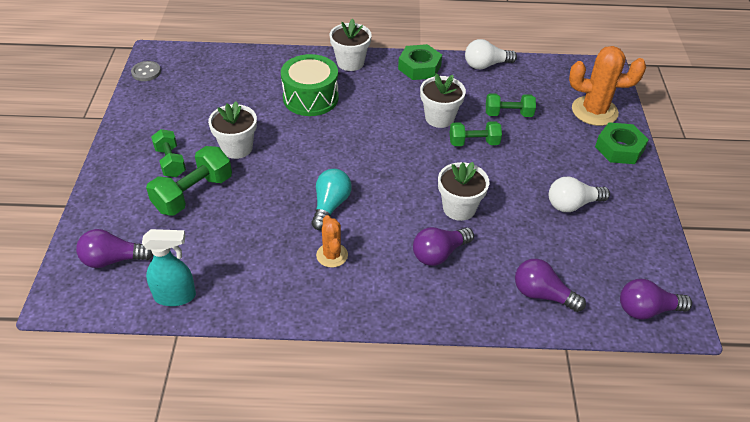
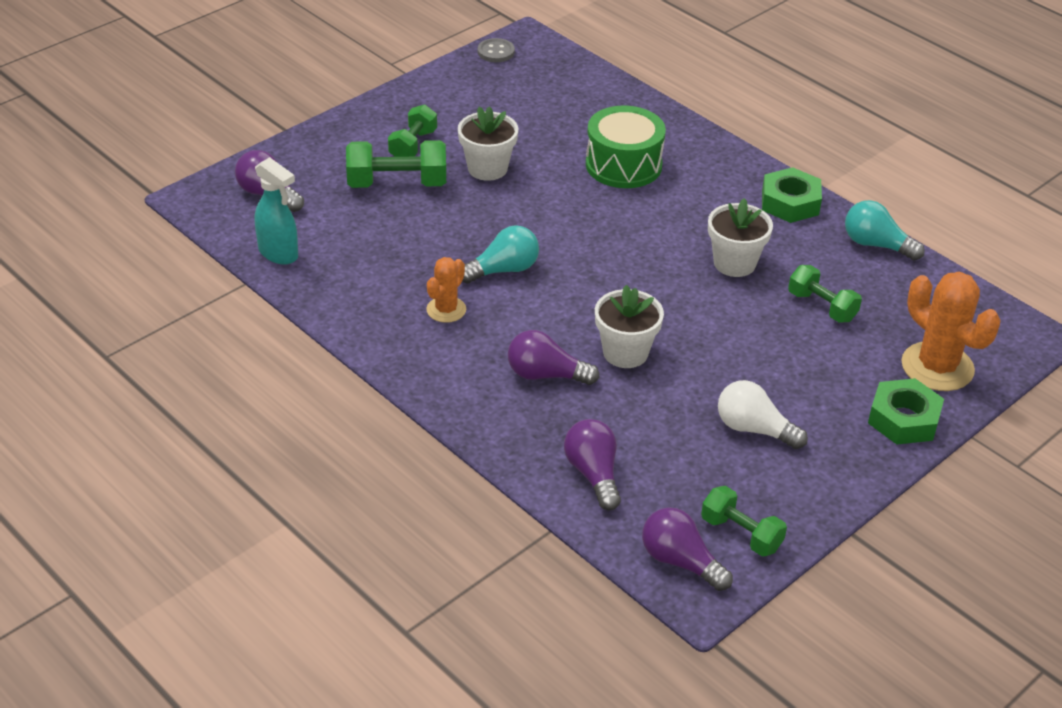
camera: 45 degrees right, 5 degrees down
(350, 62) = (717, 155): white flower pot -> none
(474, 143) = (735, 308): green dumbbell -> green dumbbell (741, 534)
(486, 65) = (876, 245): white light bulb -> turquoise light bulb

